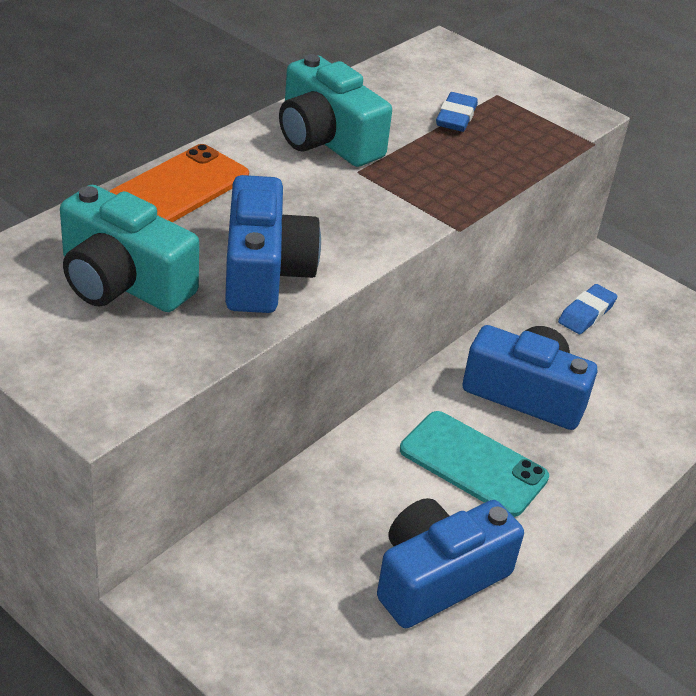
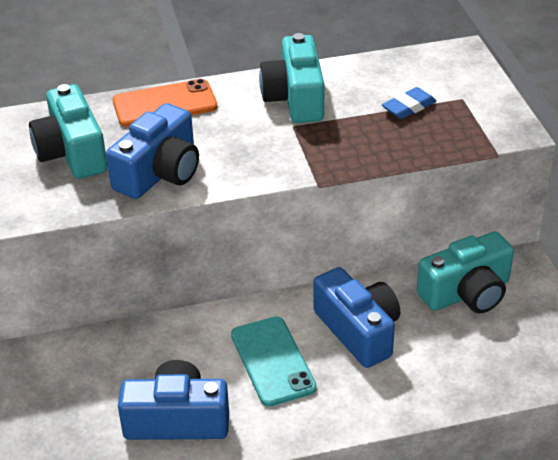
camera: 40 degrees right, 0 degrees up
(586, 313) = (467, 293): blue eraser -> turquoise camera

